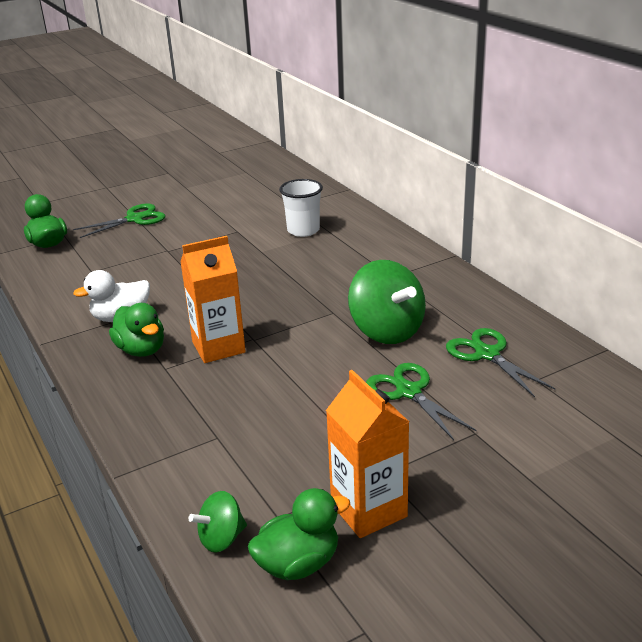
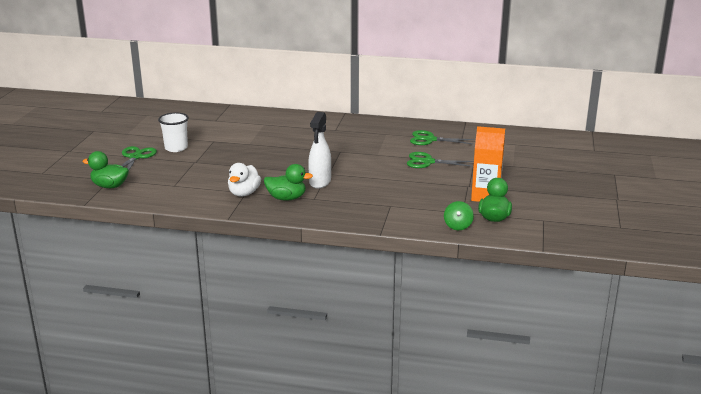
camera: 50 degrees left, 5 degrees down
(218, 347) = (320, 182): orange carton -> white spray bottle
(303, 230) = (250, 128): white cup -> white cup (176, 148)
(386, 331) = (377, 148): green spinning top -> none

